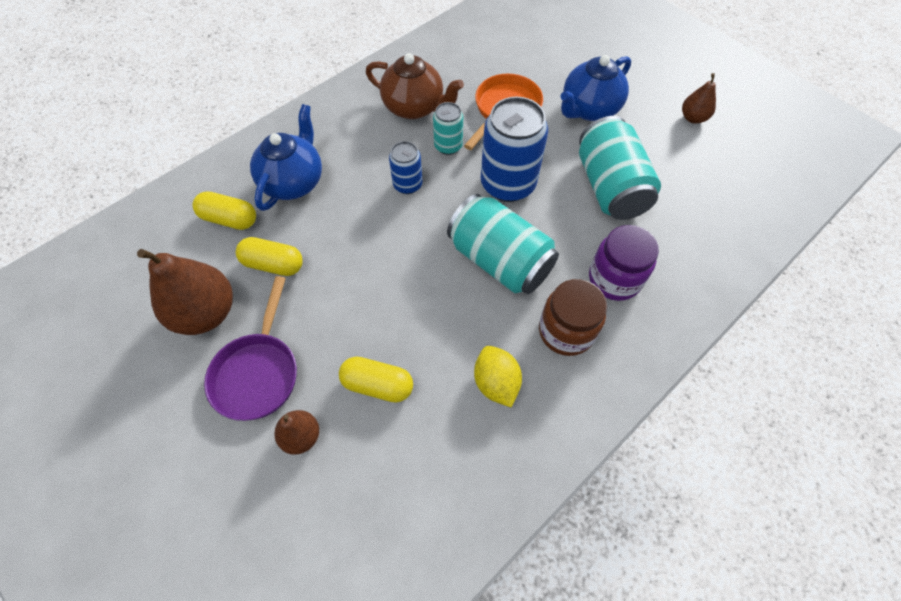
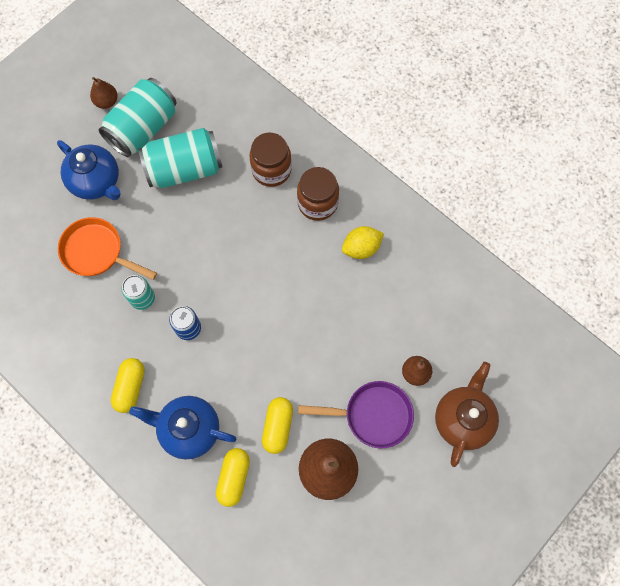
camera: 95 degrees left, 10 degrees up
(378, 384) = (372, 327): yellow capsule -> yellow capsule (130, 387)
(414, 107) = (93, 333): brown teapot -> brown teapot (462, 419)
(499, 261) = (261, 250): turquoise can -> turquoise can (143, 128)
(508, 184) = (184, 246): blue can -> none
(614, 279) = (271, 170): purple jar -> brown jar

